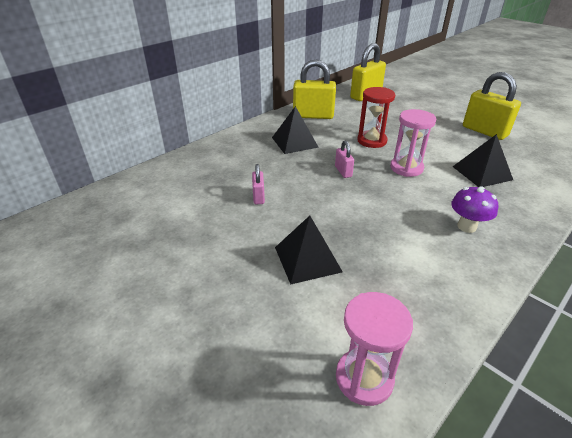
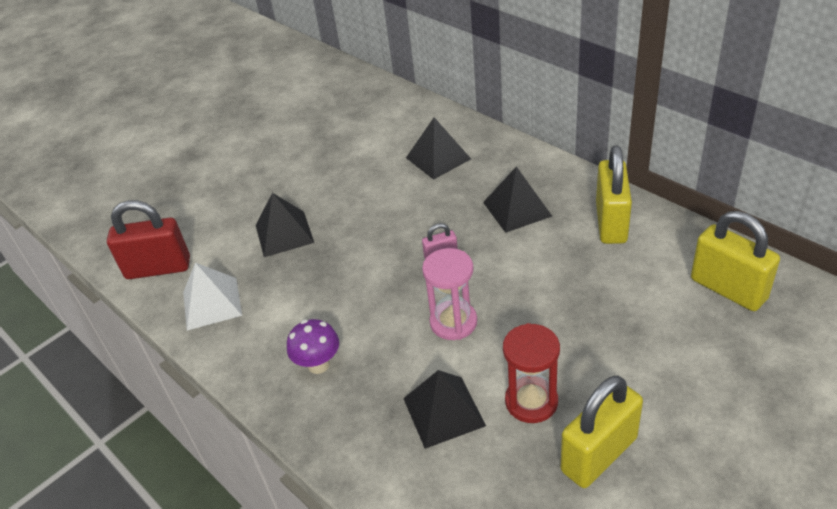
camera: 95 degrees right, 5 degrees up
(222, 171) = (438, 158): none -> black pyramid
(258, 197) = (386, 192): pink padlock -> none
(364, 378) = (158, 268): pink hourglass -> red padlock
(372, 141) = (533, 289): red hourglass -> red hourglass (531, 401)
(415, 308) = (212, 303): none -> white pyramid

